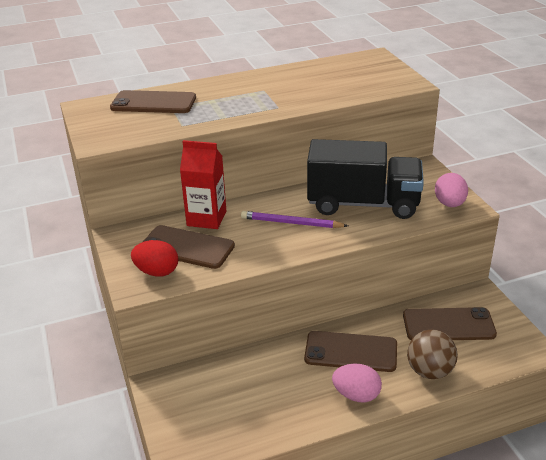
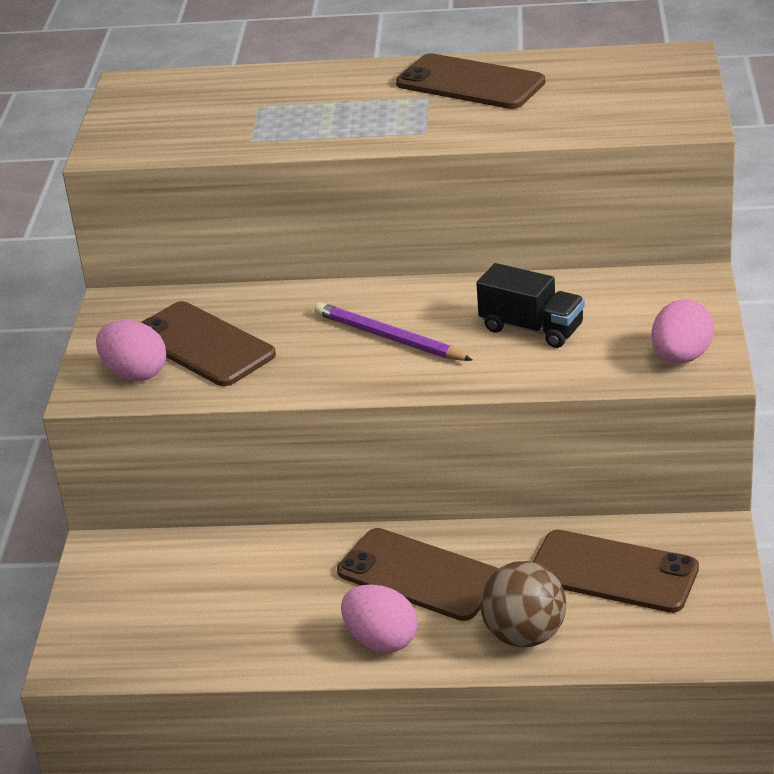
camera: 25 degrees right, 0 degrees up
(153, 103) = (237, 94): brown phone -> brown phone (470, 83)
(157, 272) = (135, 373): red egg -> pink egg
(206, 218) = (263, 305): red carton -> none
(363, 204) = (531, 328): black truck -> black truck, size x0.50

